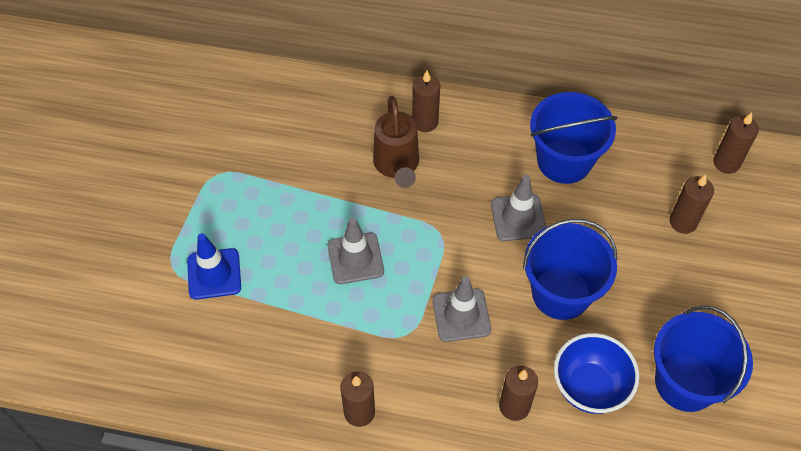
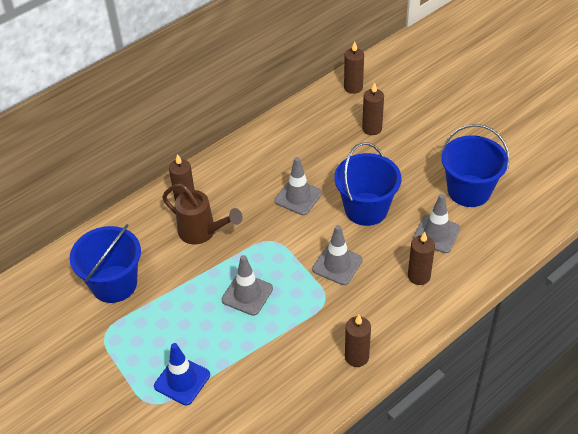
camera: 50 degrees left, 10 degrees down
(564, 160) = (281, 152): blue bucket -> blue bucket (114, 284)
(589, 387) = (436, 234): blue bowl -> grey traffic cone

